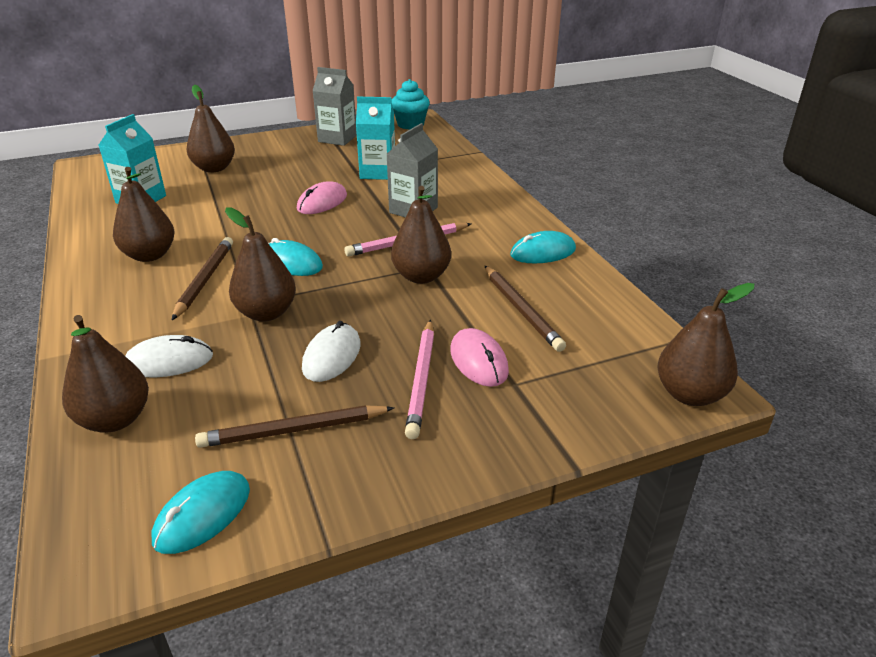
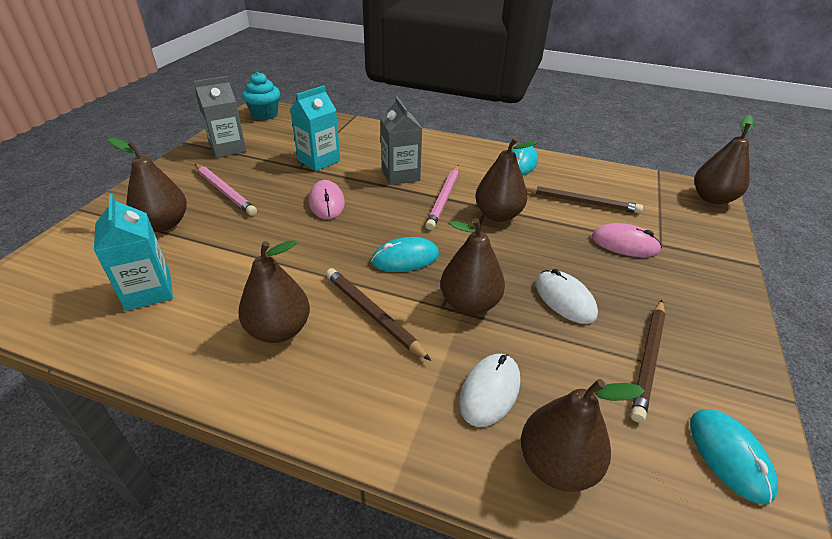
camera: 50 degrees left, 5 degrees up
(422, 380) = (629, 275): pink pencil -> pink pencil (225, 191)

